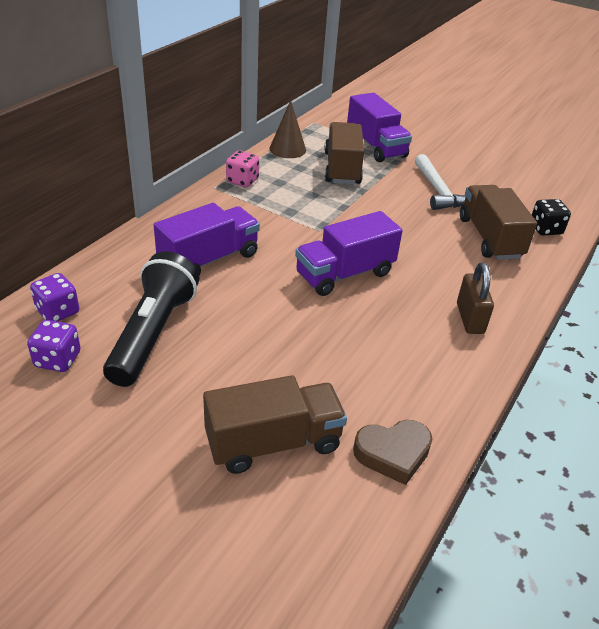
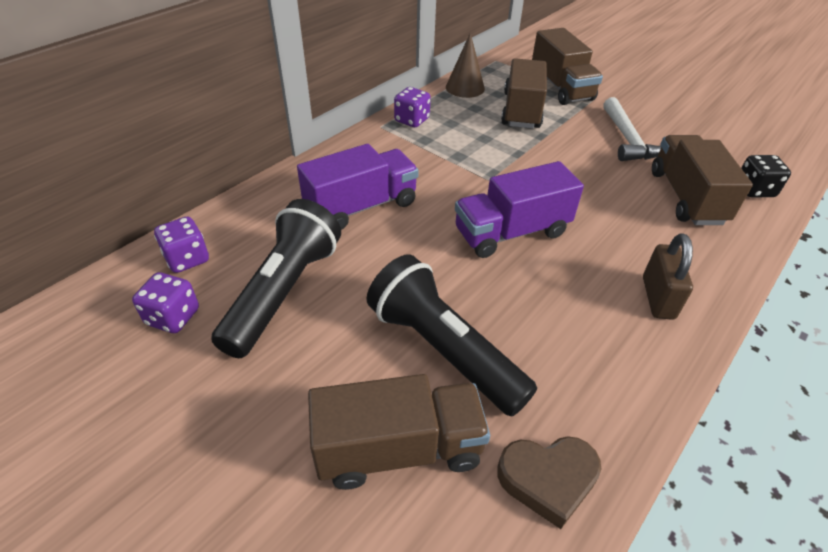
camera: 10 degrees right, 5 degrees up
(242, 181) = (412, 120): pink dice -> purple dice
(299, 369) = (443, 350): none -> black flashlight
(375, 146) = (561, 87): purple truck -> brown truck

